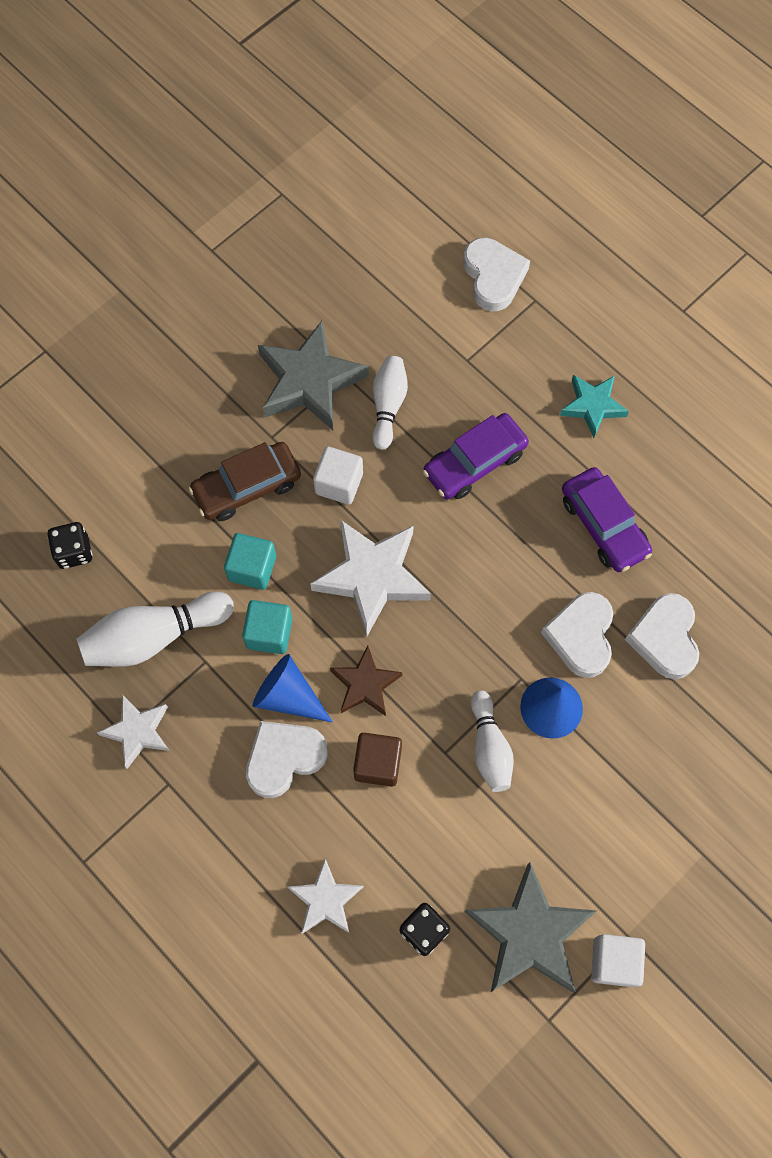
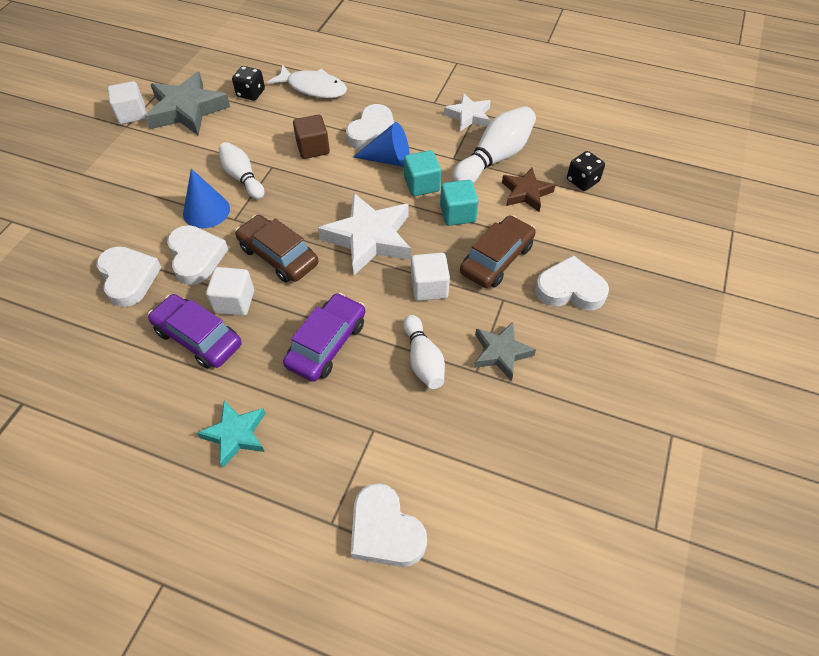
camera: 155 degrees right, 15 degrees down
(195, 418) = (570, 289): none -> white heart
(310, 381) = (501, 353): grey star -> grey star, size x0.59
(325, 900) = (313, 88): white star -> white fish
(365, 684) = (341, 181): brown star -> brown star (526, 193)
(486, 597) = (278, 256): none -> brown car
(554, 554) = (234, 302): none -> white cube

